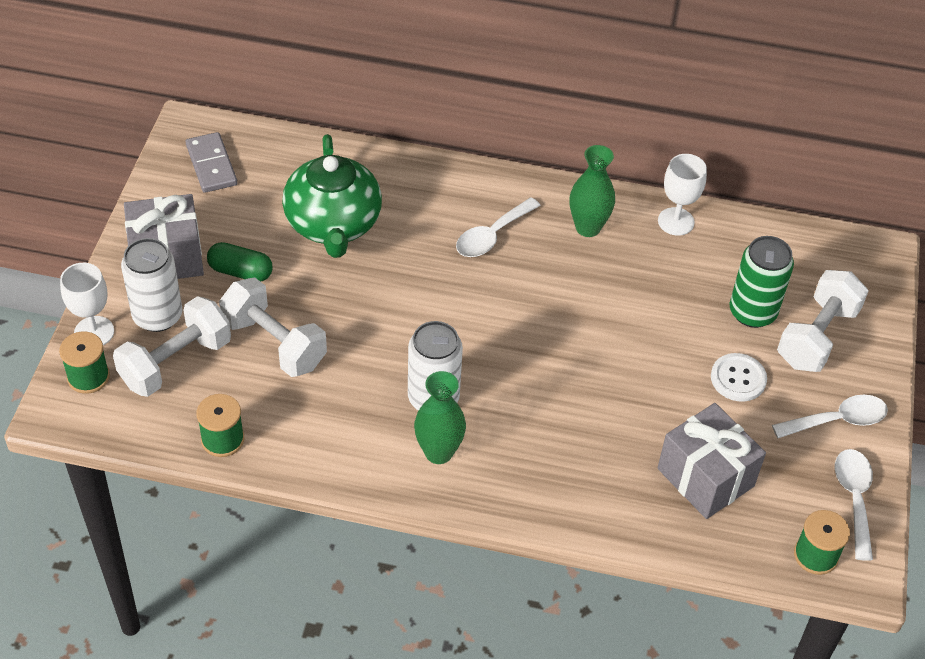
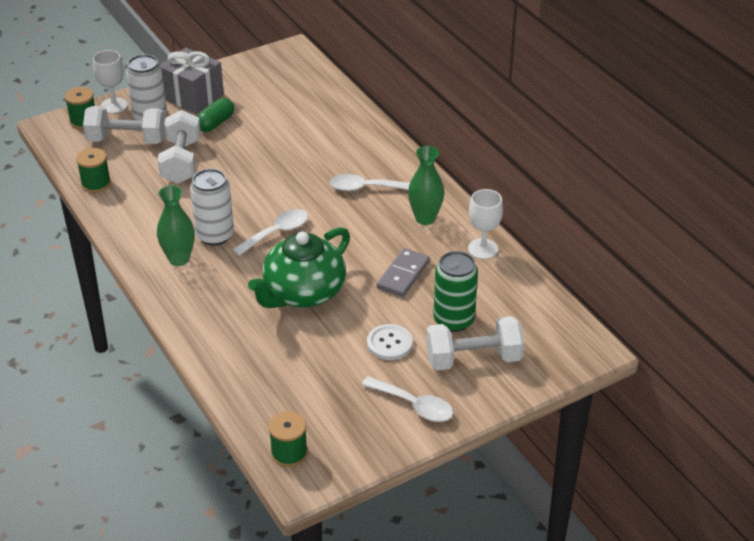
camera: 50 degrees right, 10 degrees down
(211, 165) = (275, 72): grey domino -> grey domino (403, 275)
(240, 271) = (215, 123): green capsule -> green capsule turned 60 degrees clockwise
(333, 224) = (292, 132): green teapot -> green teapot (303, 293)
(705, 477) = (292, 372): grey gift -> none
(854, 498) = (358, 447): white spoon -> white spoon (277, 232)

